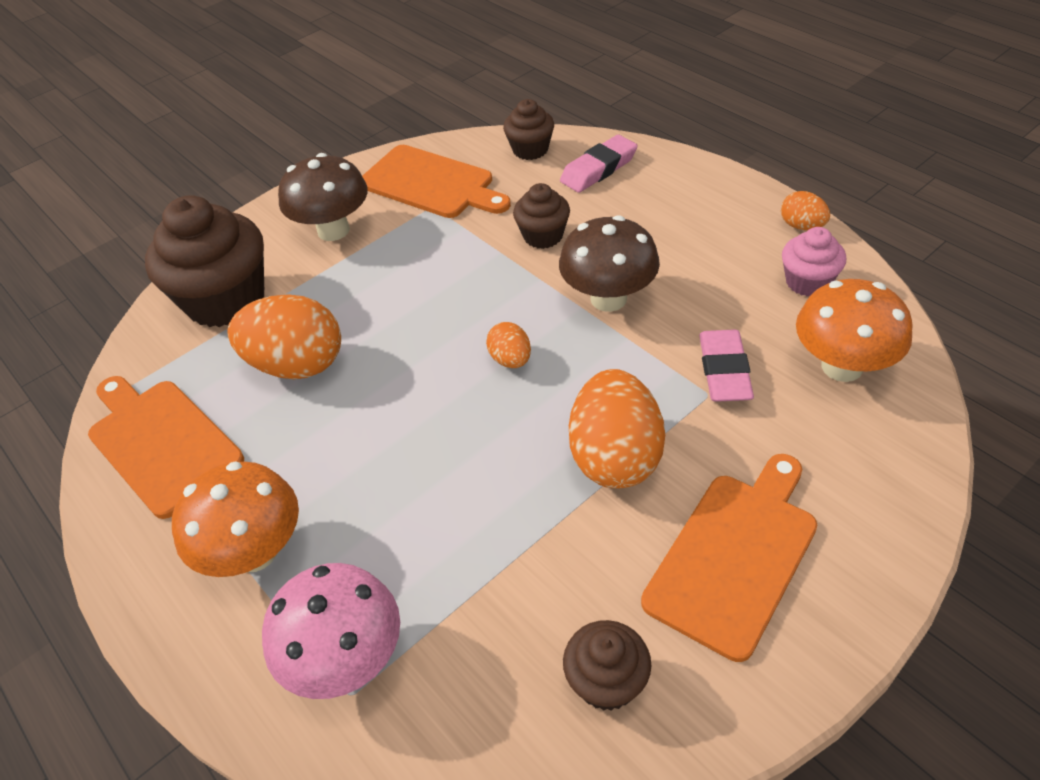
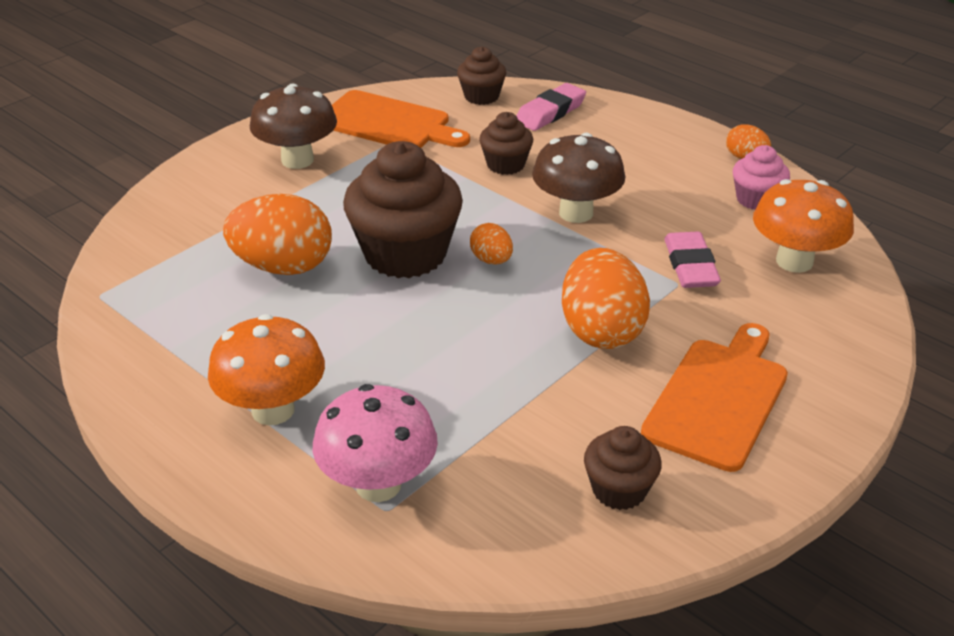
camera: 10 degrees left, 10 degrees down
(161, 442) = (159, 329): orange cutting board -> none
(226, 300) = (199, 216): brown cupcake -> brown cupcake (405, 254)

